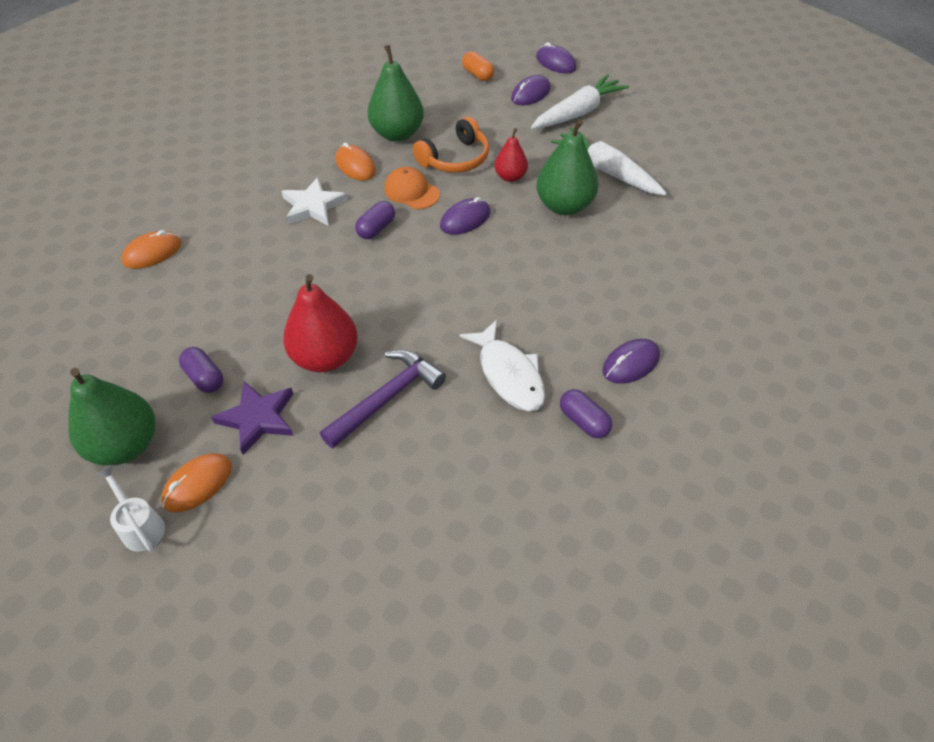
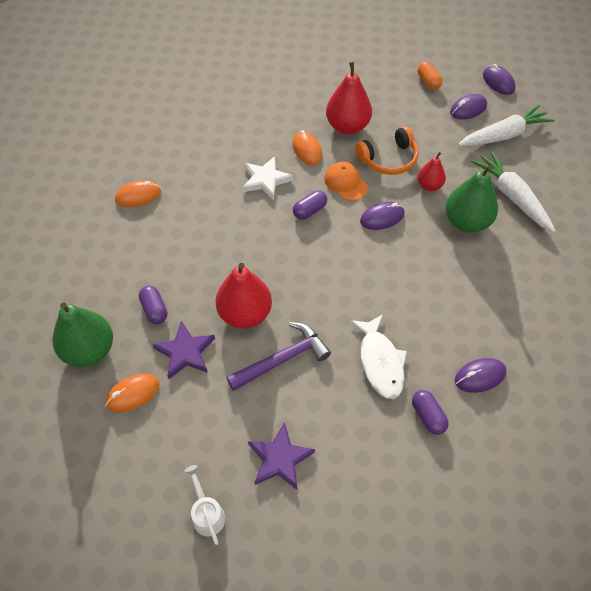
camera: 15 degrees right, 5 degrees up
(140, 526) = (88, 416): white watering can -> white watering can (207, 514)
(397, 134) = (347, 126): green pear -> red pear
(414, 515) = (280, 459): none -> purple star

